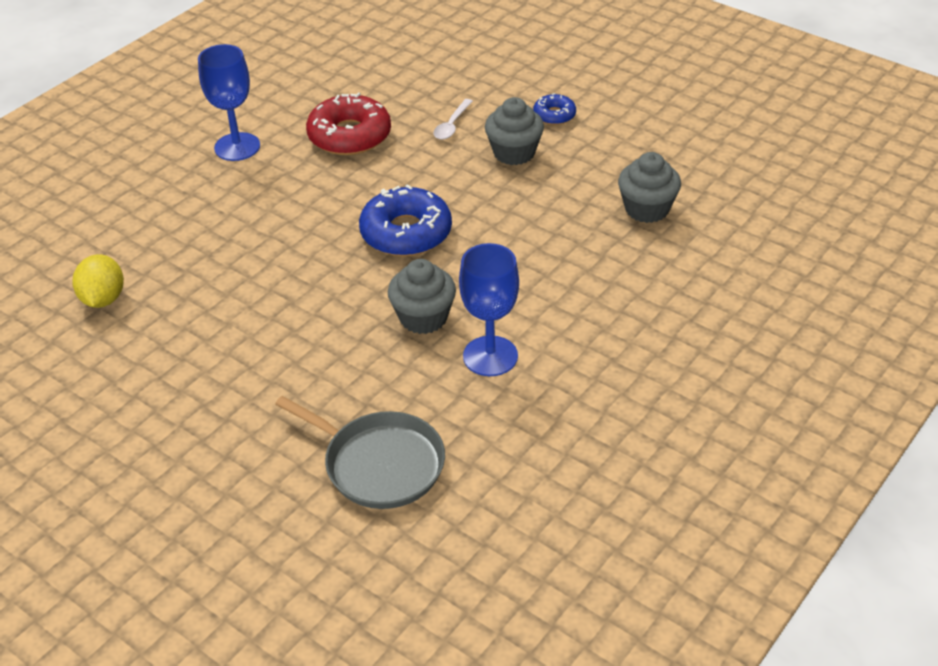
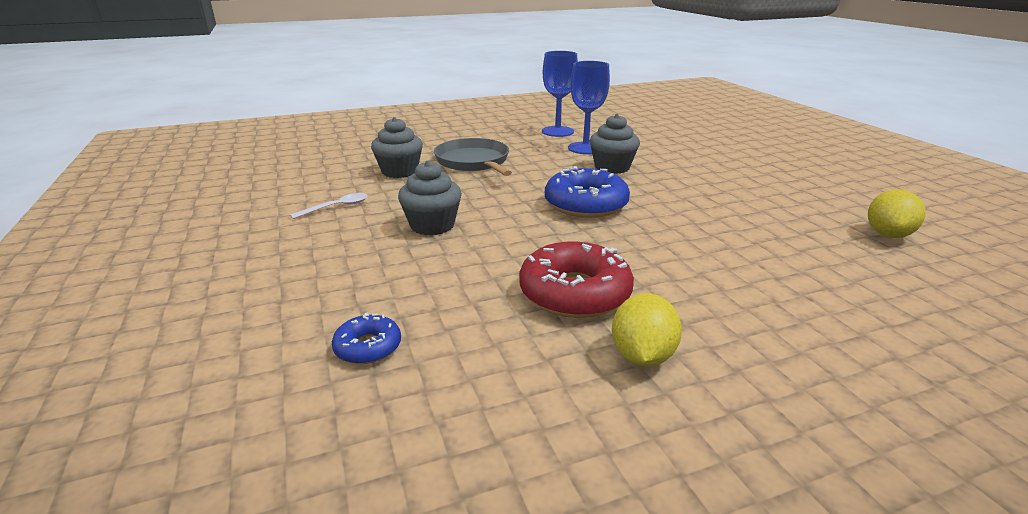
camera: 150 degrees left, 15 degrees down
(237, 147) = (731, 329): blue goblet -> blue goblet (557, 131)
(285, 112) = (642, 356): none -> yellow lemon
(379, 464) = (678, 136): grey pan -> grey pan (474, 162)
(452, 125) = (454, 265): white spoon -> white spoon (336, 207)
(554, 115) = (350, 241): blue donut -> blue donut (368, 347)

